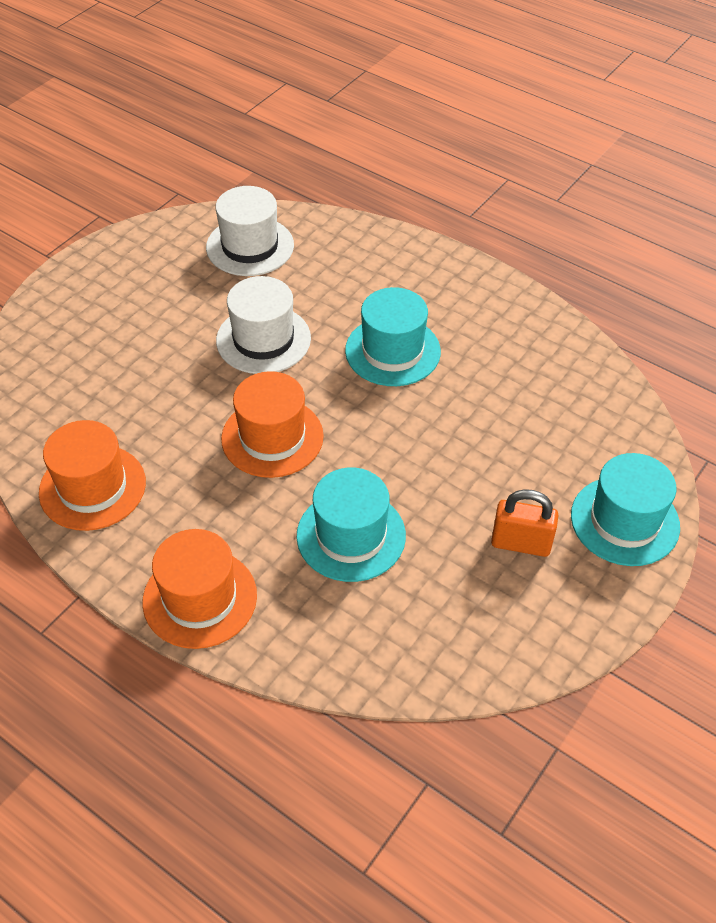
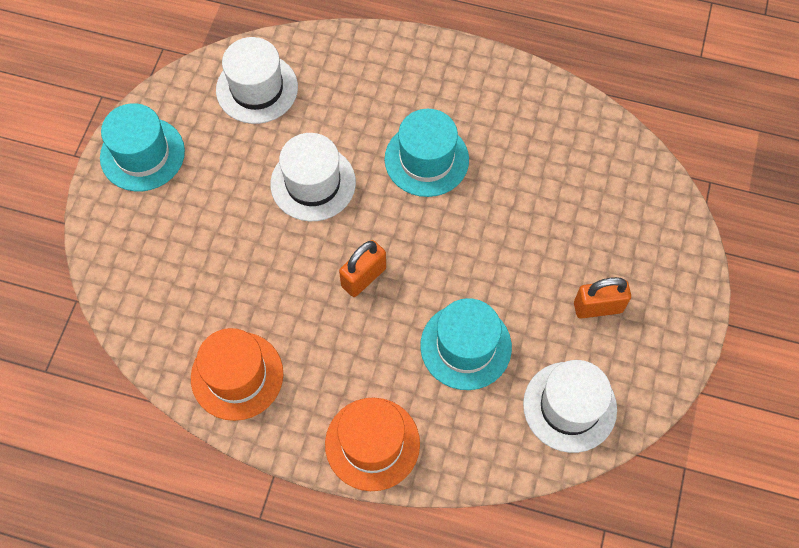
camera: 20 degrees left, 15 degrees up
(272, 437) = (363, 277): orange hat -> orange padlock
(442, 634) = (569, 406): none -> white hat
(624, 521) = (668, 259): turquoise hat -> turquoise hat (142, 154)

